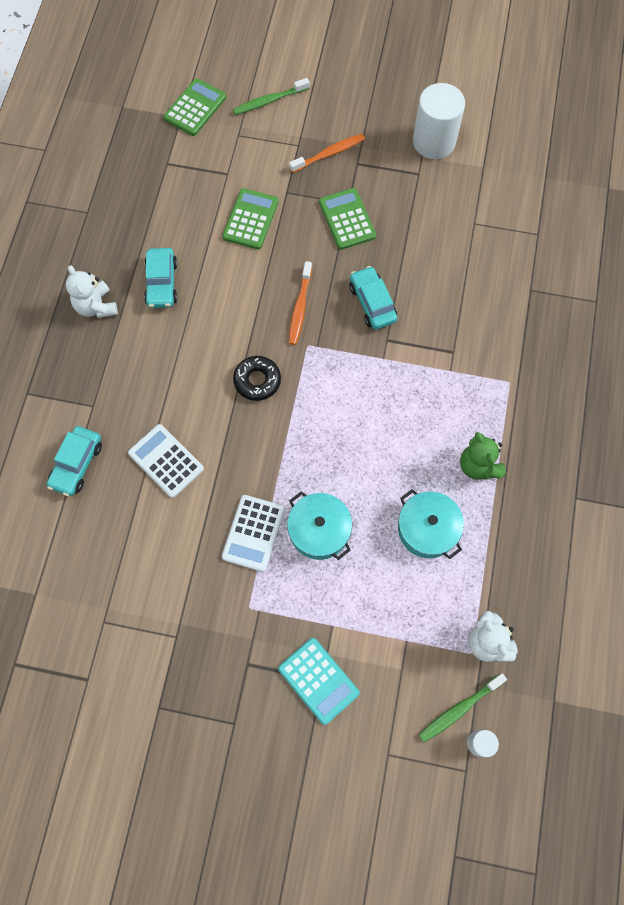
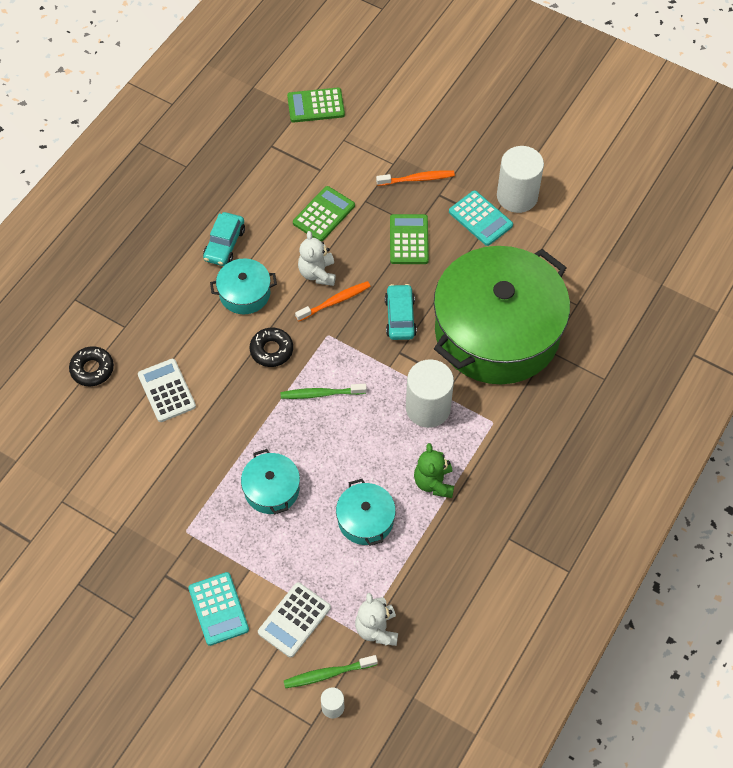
camera: 20 degrees right, 10 degrees down
(77, 464) = (92, 369): turquoise car -> black donut
(96, 306) = (161, 246): white teddy bear -> white teddy bear (317, 273)
(195, 108) = (316, 106): green calculator -> green calculator turned 150 degrees counterclockwise
(204, 329) = (244, 293): none -> turquoise pot
(253, 533) = (215, 473): white calculator -> white calculator (294, 620)
(269, 101) = (384, 118): green toothbrush -> green toothbrush (321, 394)
(300, 307) = (335, 301): orange toothbrush -> orange toothbrush turned 150 degrees counterclockwise
(408, 175) = (480, 218): none -> turquoise calculator
(439, 389) = (428, 408): none -> white cylinder
(473, 287) = (497, 331): none -> green pot

